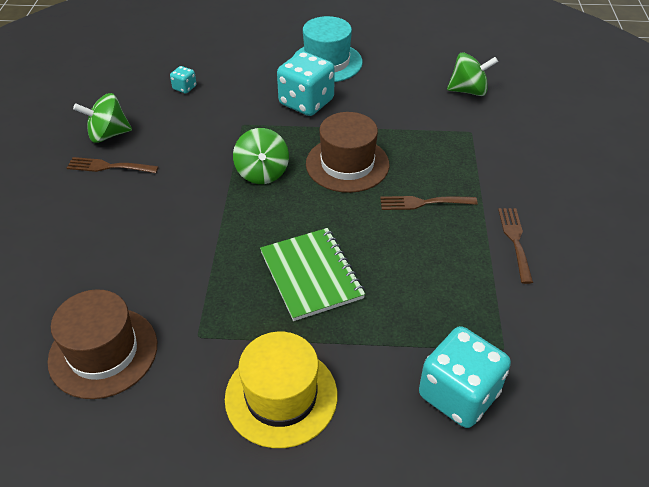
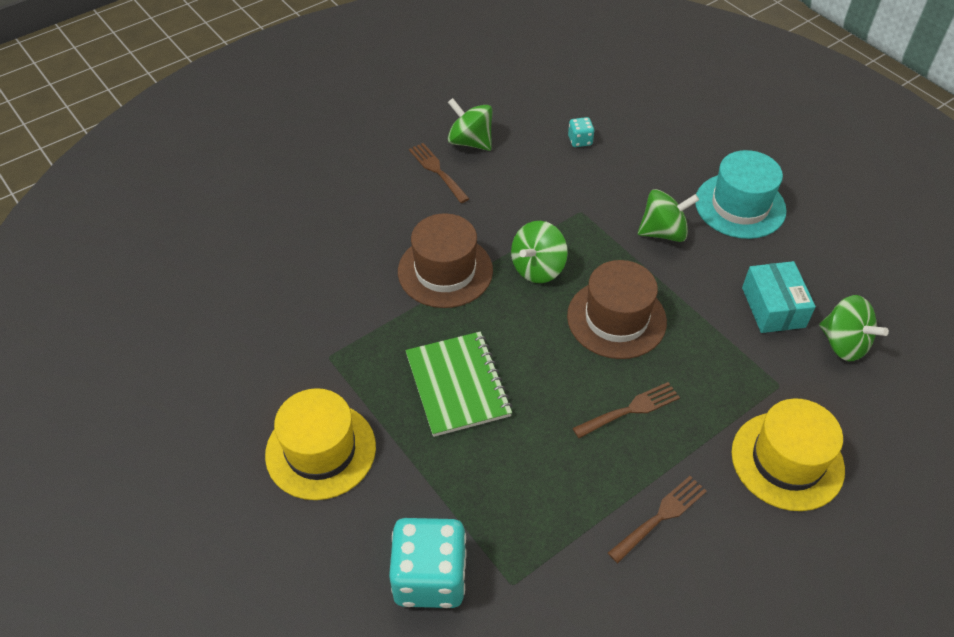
camera: 50 degrees right, 5 degrees up
(103, 352) = (265, 313): brown hat -> brown hat (445, 271)
(306, 102) = (663, 232): turquoise dice -> green spinning top
(311, 275) = (458, 385): green notebook -> green notebook turned 45 degrees counterclockwise
(414, 98) = (773, 307): none -> turquoise box
(423, 203) = (630, 409): brown fork -> brown fork turned 105 degrees clockwise
(525, 163) = (787, 460): none -> yellow hat

